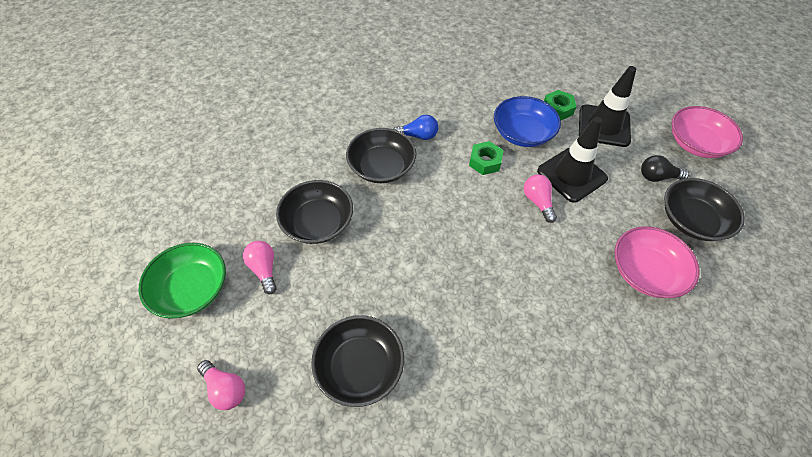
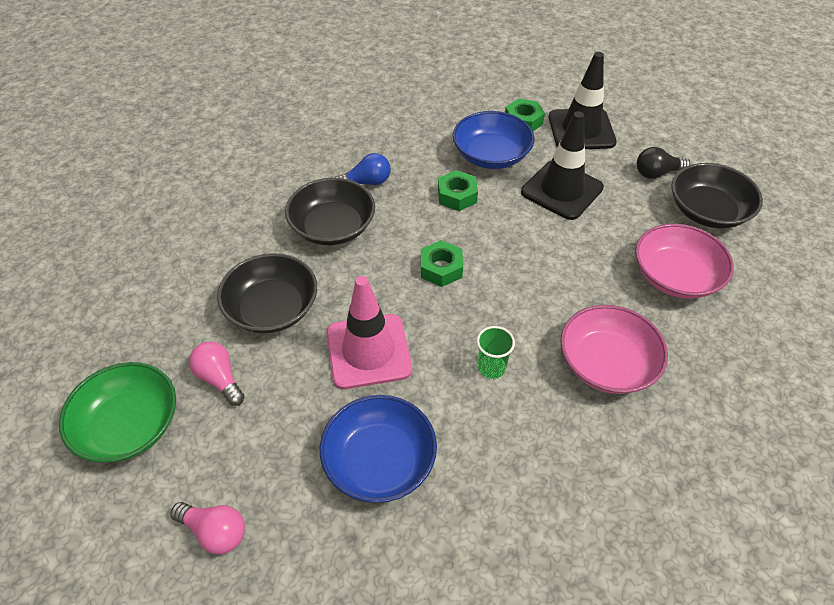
camera: 15 degrees left, 5 degrees down
(360, 367) = (379, 461): black bowl -> blue bowl
(378, 275) = (368, 351): none -> pink traffic cone
(454, 220) = (441, 268): none -> green nut
(469, 313) = (491, 367): none -> green cup
(537, 202) = (532, 227): pink light bulb -> none
(696, 143) = (687, 129): pink bowl -> pink bowl (606, 364)

